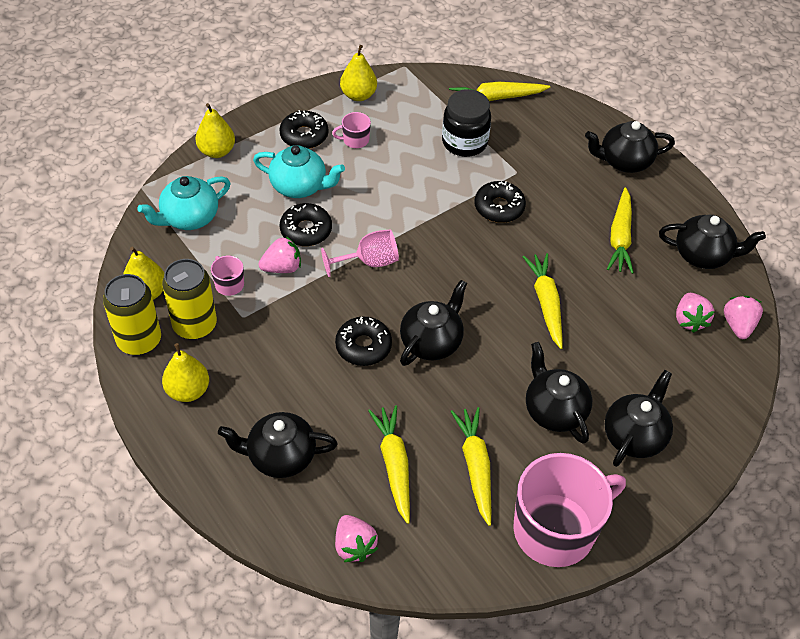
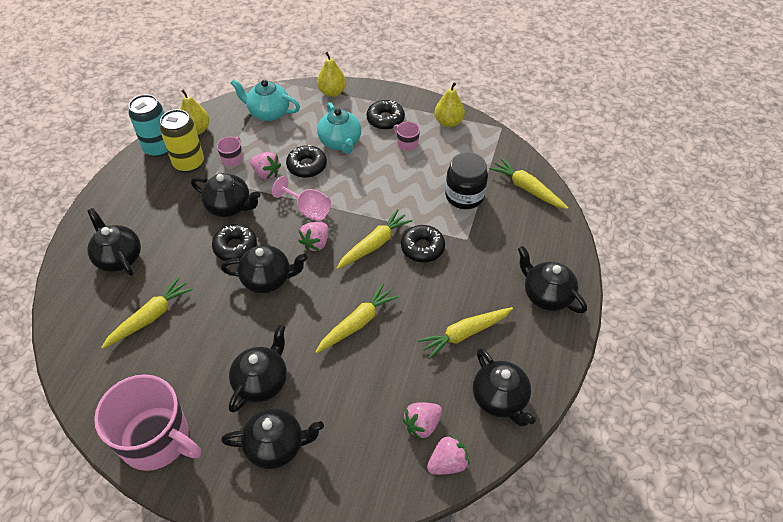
camera: 55 degrees right, 0 degrees up
(139, 340) = (159, 148): yellow can -> turquoise can
(188, 391) = (138, 189): yellow pear -> none
(300, 323) = (229, 206): none -> black teapot
(354, 546) = (74, 332): pink strawberry -> pink strawberry (316, 243)
(475, 467) = (179, 362): yellow carrot -> yellow carrot (374, 244)

